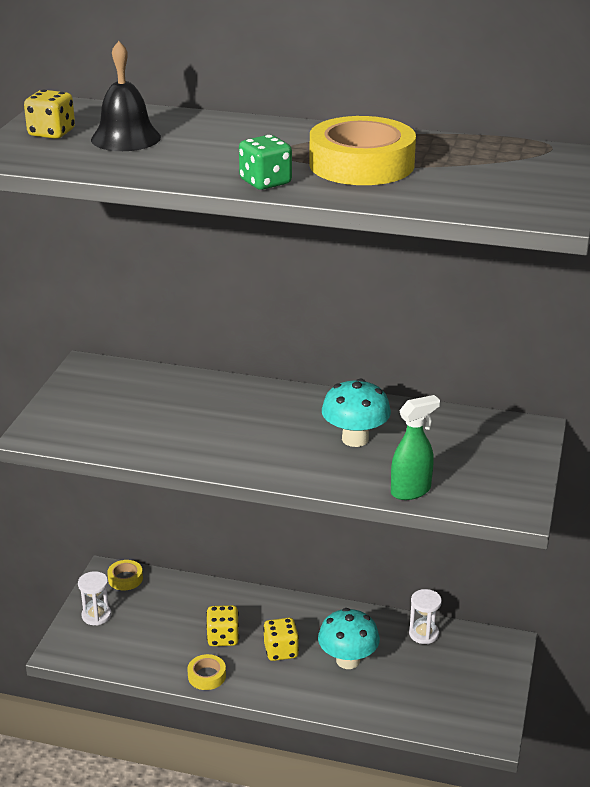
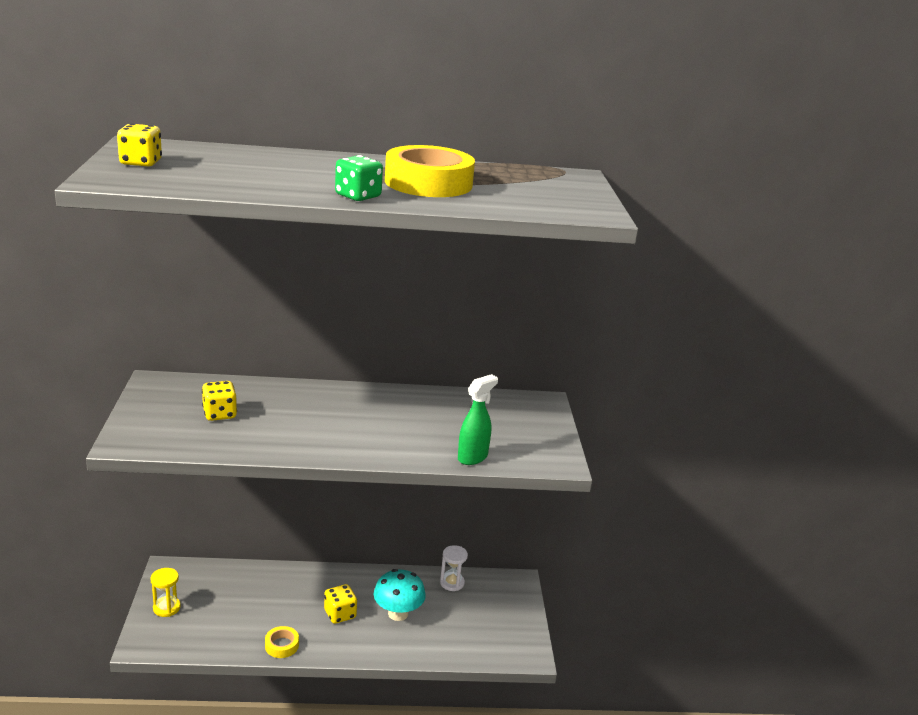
camera: 20 degrees left, 5 degrees down
(96, 615) = (166, 608): white hourglass -> yellow hourglass
(125, 579) = (185, 572): yellow tape -> none
(126, 138) = (213, 166): black bell -> none
(223, 637) = (287, 610): yellow dice -> yellow dice (220, 414)
(355, 439) = (411, 421): turquoise mushroom -> none

